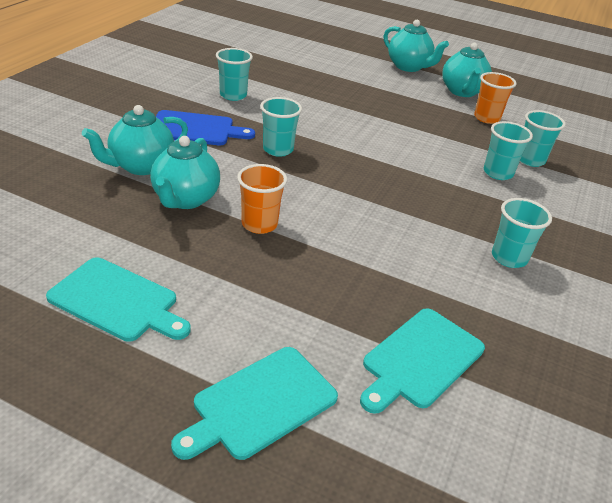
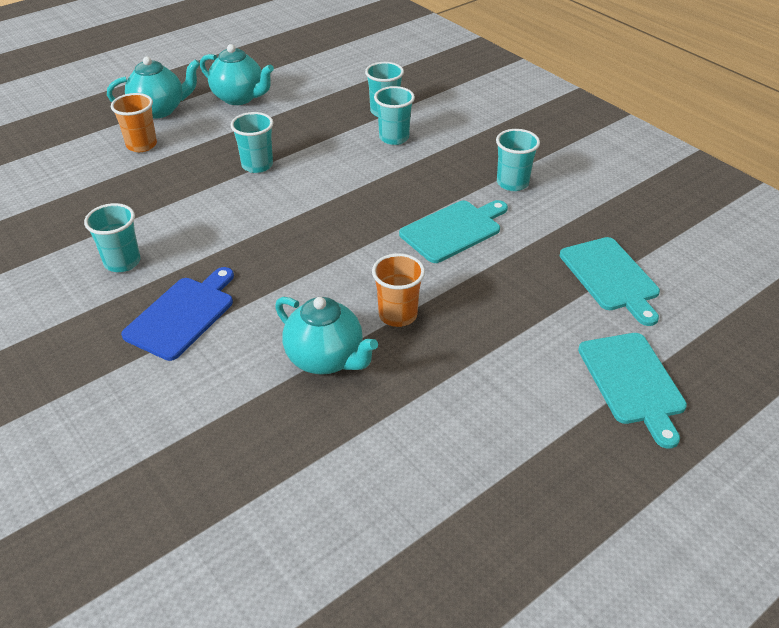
camera: 60 degrees left, 5 degrees up
(117, 301) = (475, 449): turquoise cutting board -> turquoise cutting board (453, 230)
(141, 166) = (237, 381): turquoise teapot -> none
(278, 149) = (269, 262): turquoise cup -> turquoise cup (257, 165)
(486, 118) = (299, 104): orange cup -> orange cup (141, 145)

